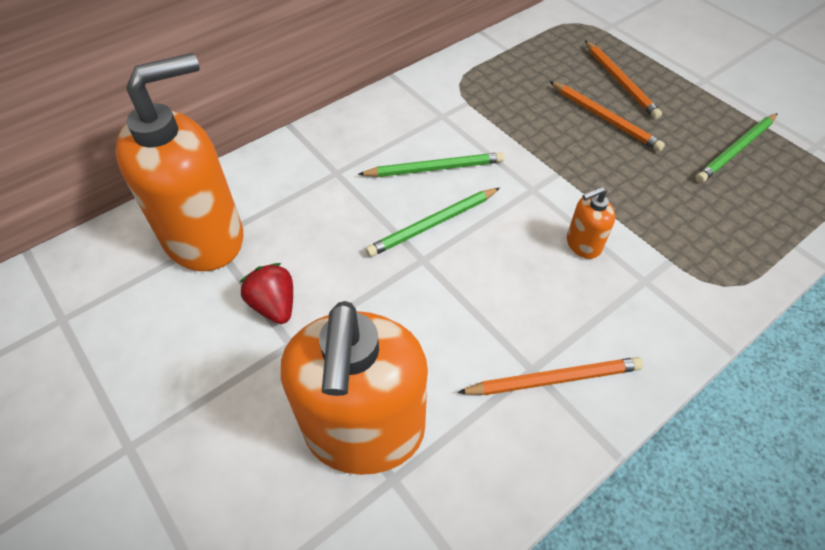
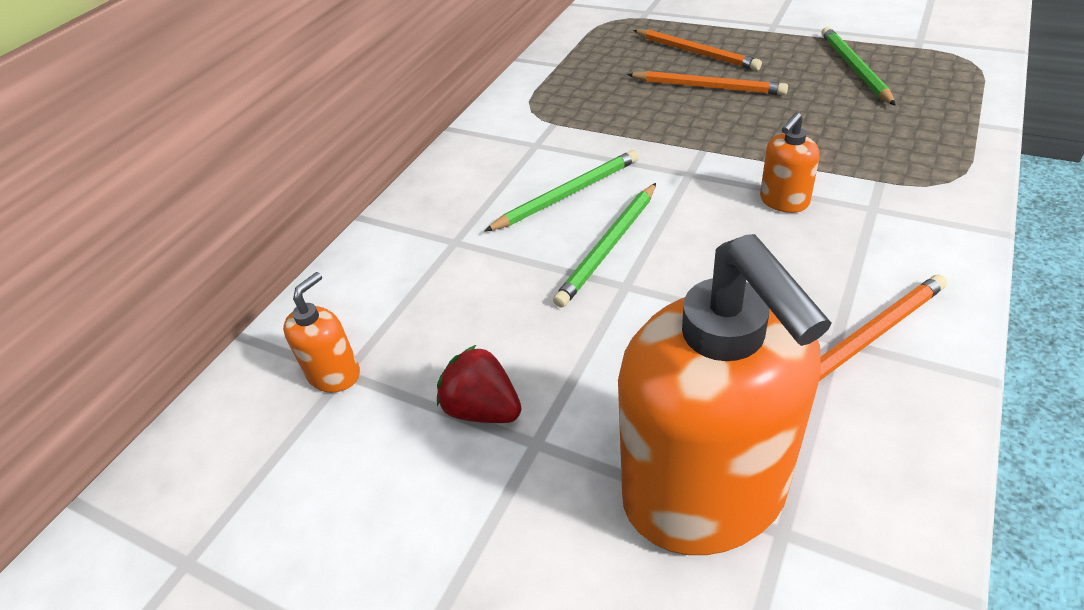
camera: 20 degrees left, 10 degrees down
(205, 237) = (334, 374): orange soap dispenser -> orange soap dispenser, size x0.42
(736, 150) = (854, 68): green pencil -> green pencil turned 150 degrees clockwise

